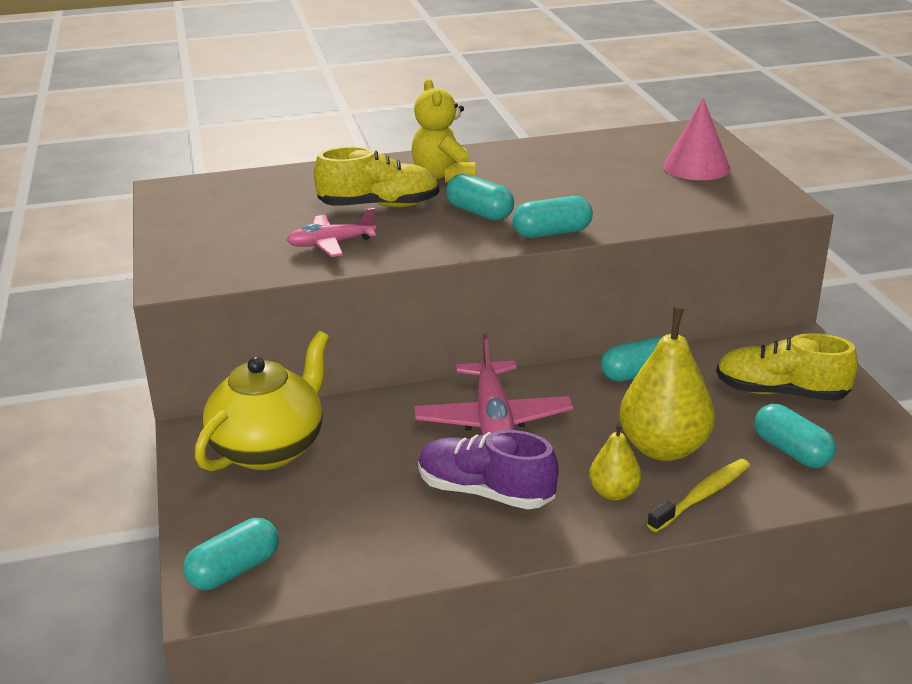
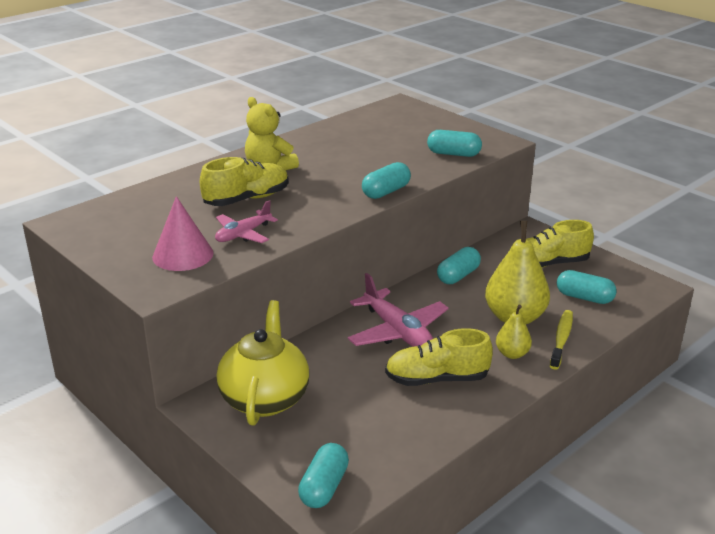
camera: 30 degrees left, 0 degrees up
(479, 212) = (323, 188): turquoise capsule -> turquoise capsule (453, 154)
(485, 492) = (437, 379): purple shoe -> yellow shoe
(696, 167) = (427, 128): pink cone -> pink cone (183, 255)

